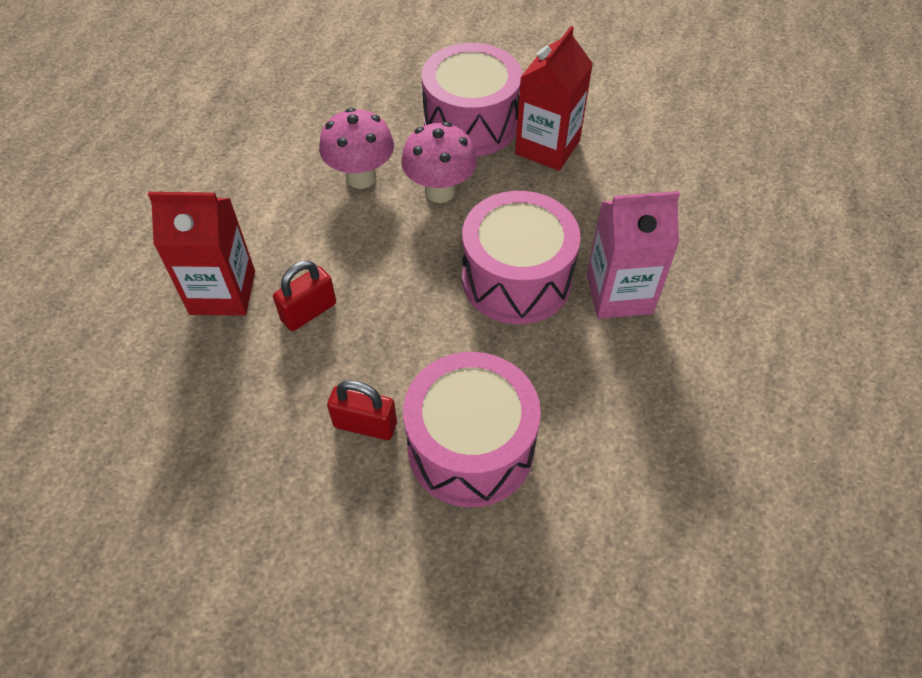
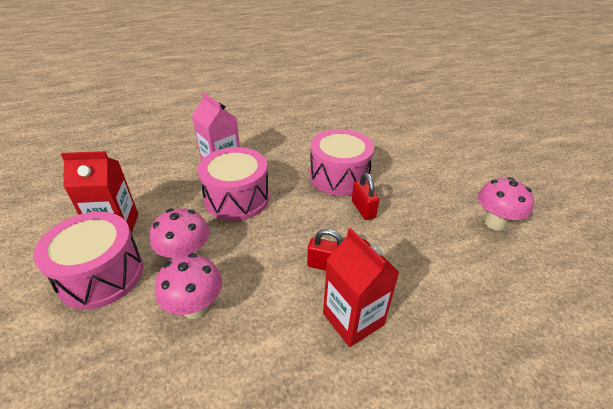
camera: 125 degrees left, 15 degrees down
(168, 605) = (494, 223): none -> pink mushroom

